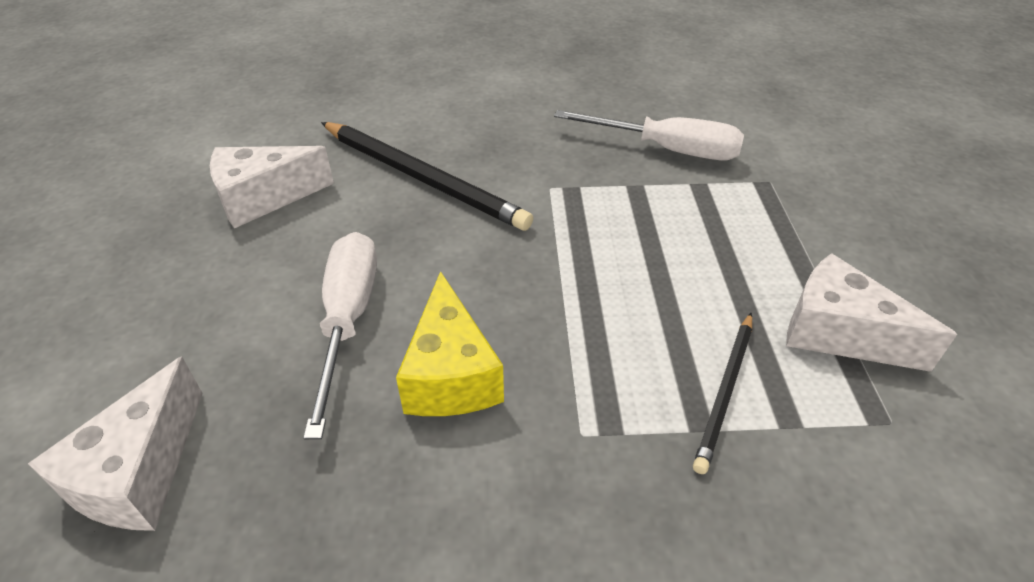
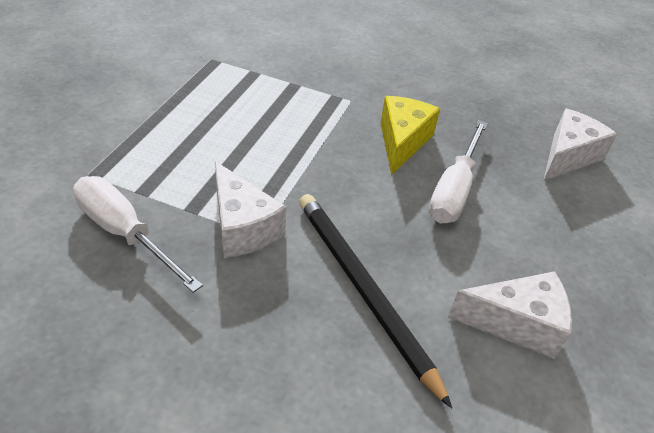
camera: 160 degrees left, 0 degrees up
(725, 391) = (270, 90): black pencil -> none
(839, 333) = (185, 88): white cheese -> white cheese (242, 227)

